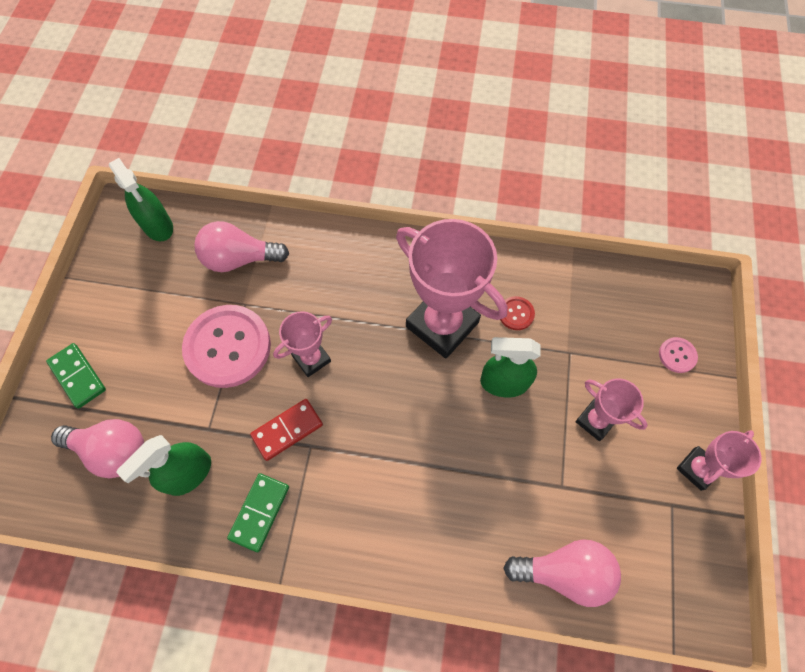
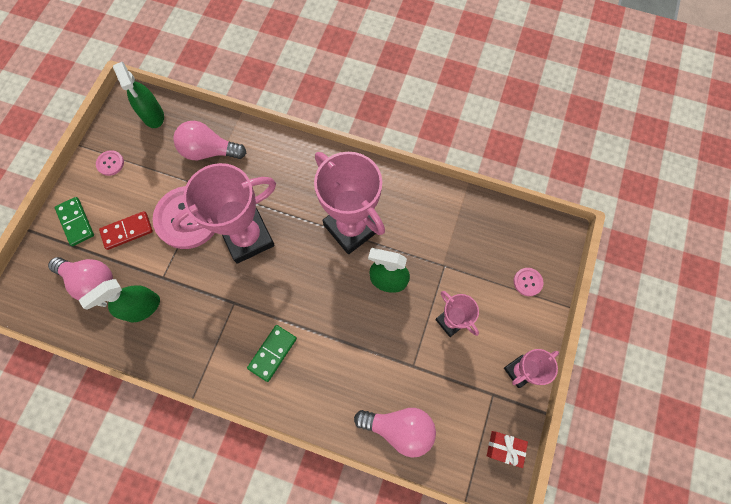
camera: 10 degrees right, 5 degrees up
(112, 294) = (110, 163): none -> pink button
(259, 512) = (188, 344): green domino -> green domino (272, 353)
(287, 430) = (219, 288): red domino -> red domino (127, 231)
(311, 359) = (248, 237): pink trophy -> pink trophy, size x1.91
(516, 314) = (410, 228): red button -> none
(704, 572) = (504, 448): none -> red gift

